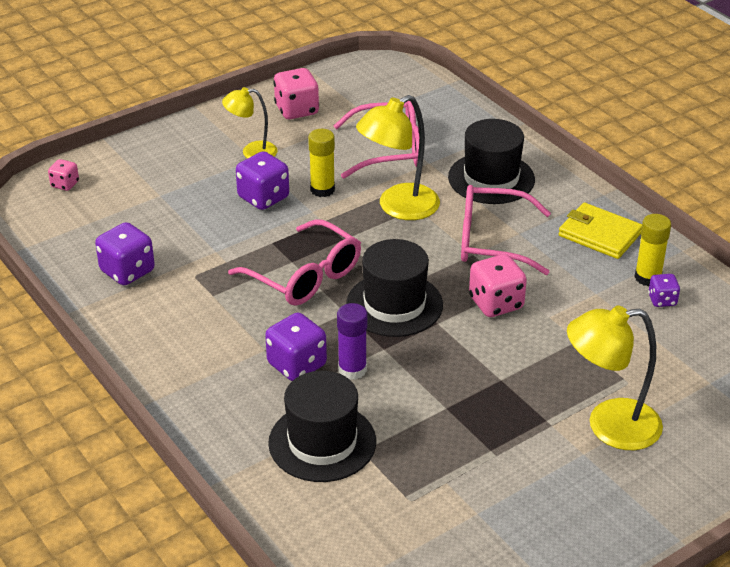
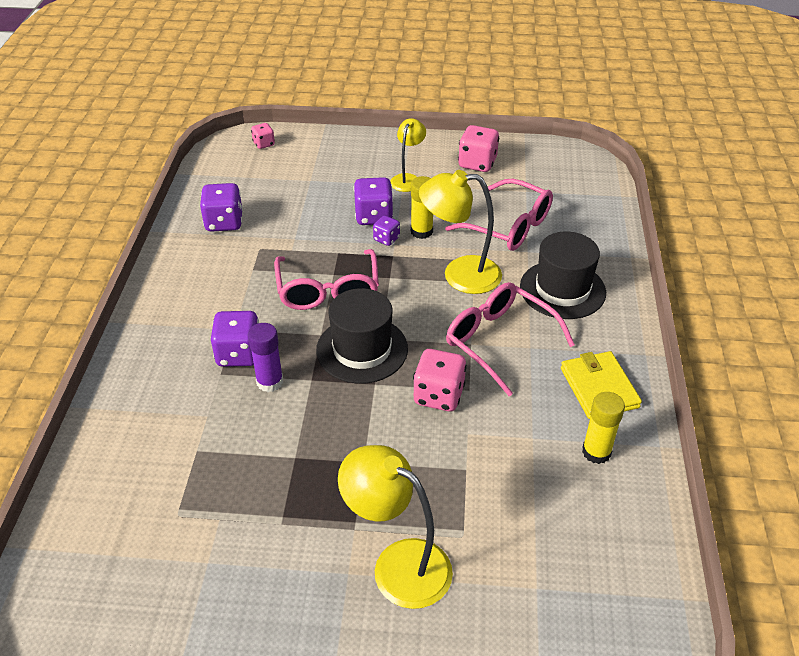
camera: 40 degrees right, 5 degrees up
(252, 152) = (407, 179): yellow lamp -> yellow lamp turned 75 degrees clockwise
(322, 442) = (180, 425): black hat -> none
(662, 300) = (584, 481): purple dice -> purple dice (386, 239)

